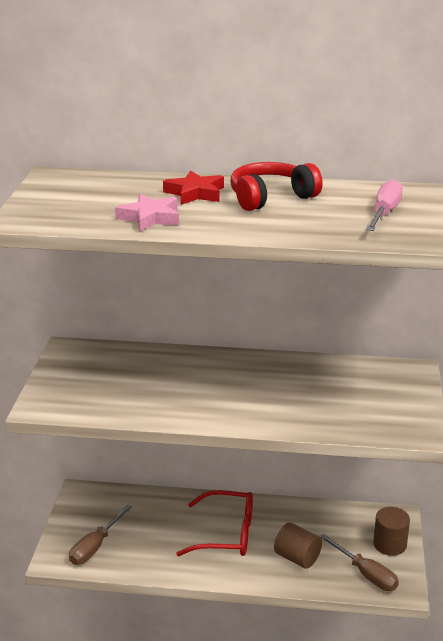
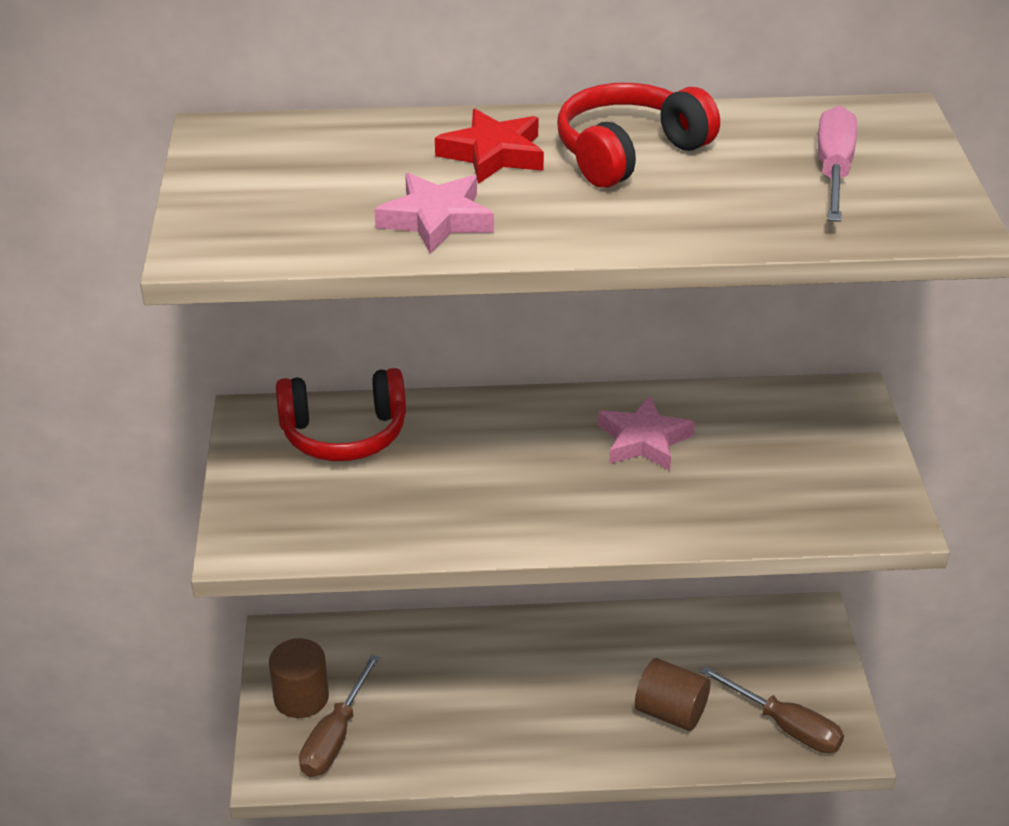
camera: 10 degrees left, 10 degrees up
(114, 360) = (344, 433): none -> red headphones
(226, 534) = (545, 684): red glasses -> none
(284, 379) = (643, 440): none -> pink star
(390, 544) = (810, 668): brown cylinder -> brown cylinder (301, 697)

